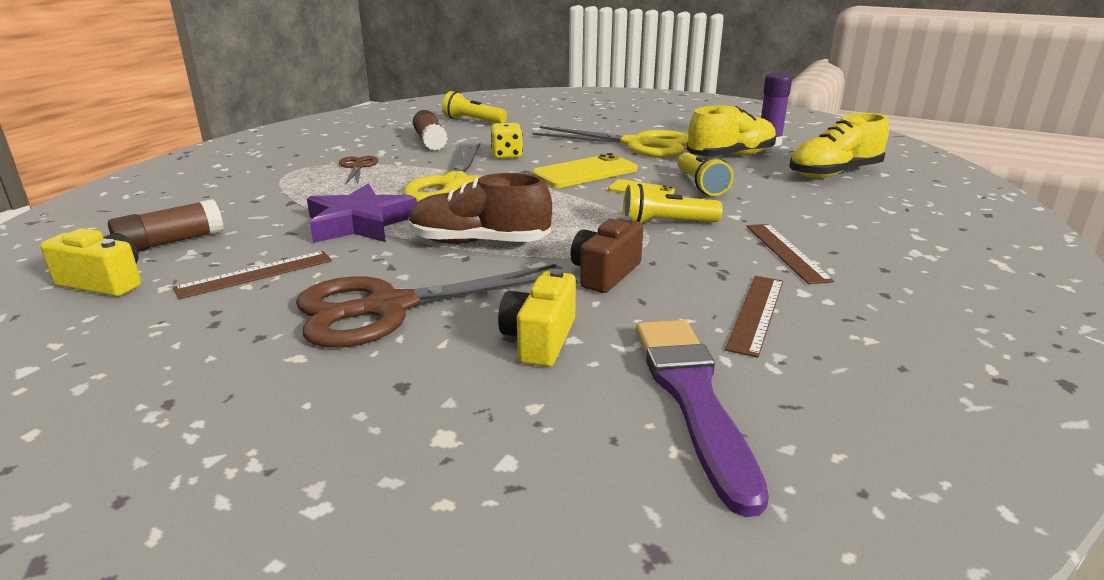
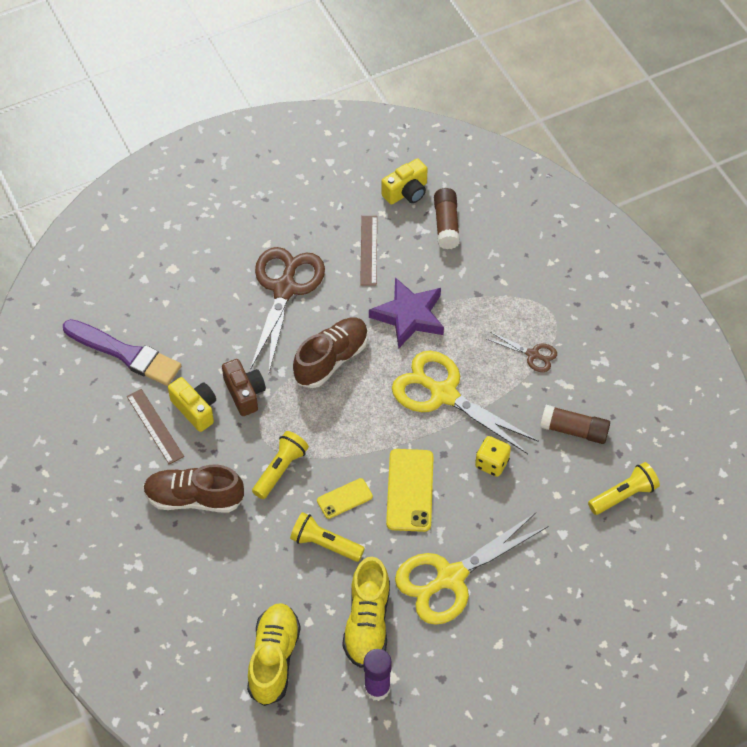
camera: 125 degrees right, 30 degrees up
(539, 340) = (208, 329): yellow camera -> yellow camera (195, 409)
(786, 252) = (194, 498): brown ruler -> brown shoe

